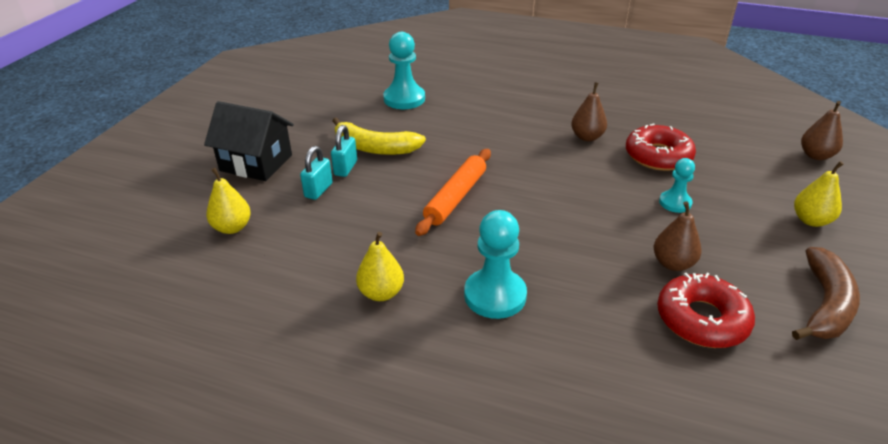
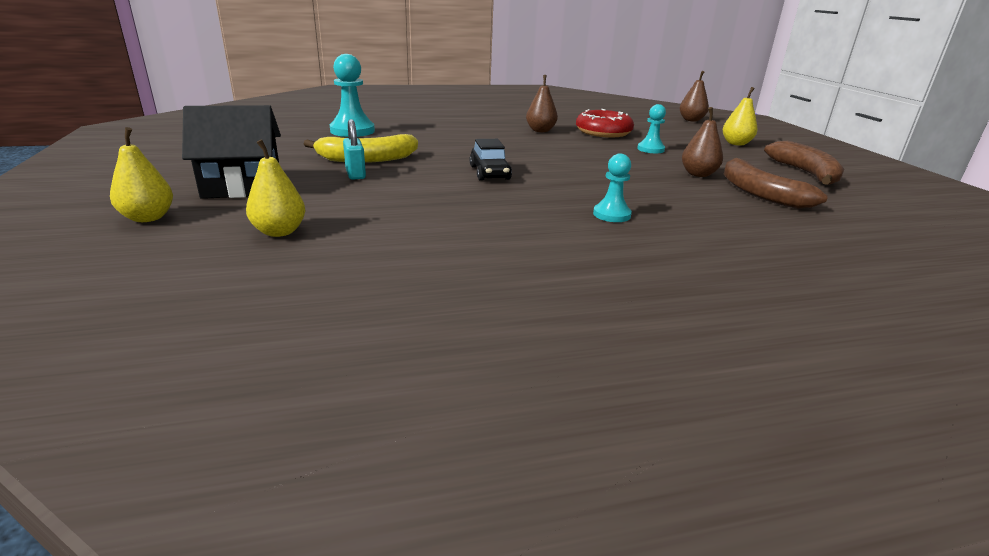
camera: 35 degrees left, 10 degrees down
(318, 190) = (347, 191): turquoise padlock -> none
(381, 293) = (515, 236): yellow pear -> yellow pear (148, 218)
(455, 197) = (489, 173): orange rolling pin -> black car
(495, 295) = (611, 215): turquoise pawn -> turquoise pawn, size x0.59
(701, 319) = (759, 193): red donut -> brown banana

